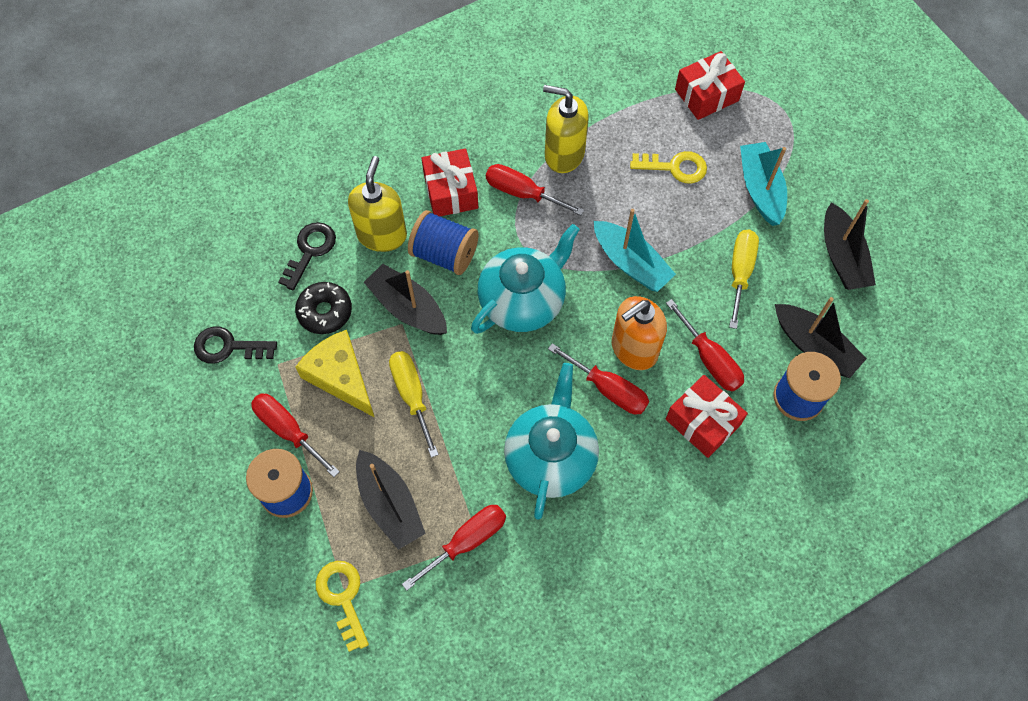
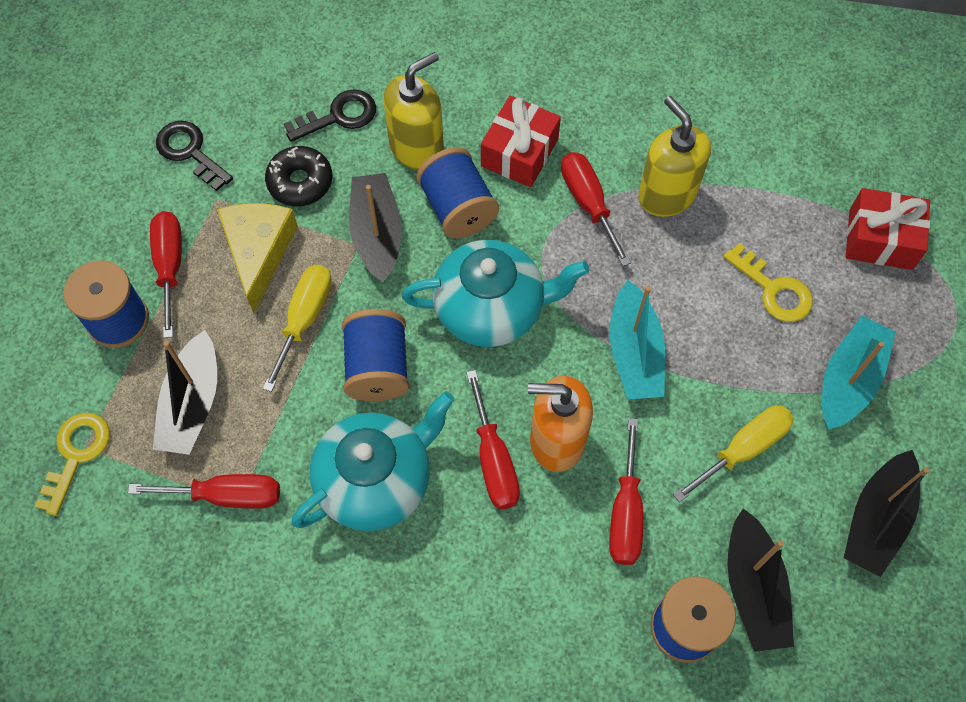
camera: 40 degrees right, 0 degrees up
(487, 389) = (377, 367): none -> blue spool
(702, 422) = (558, 569): red gift -> none

